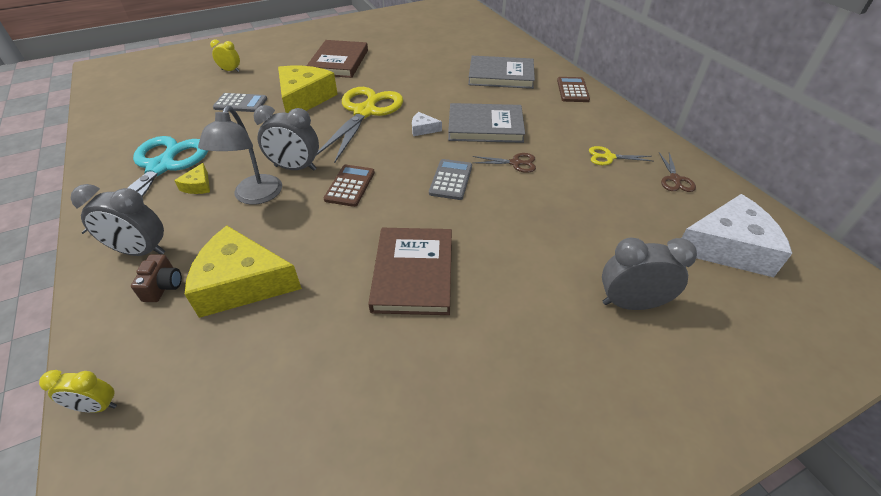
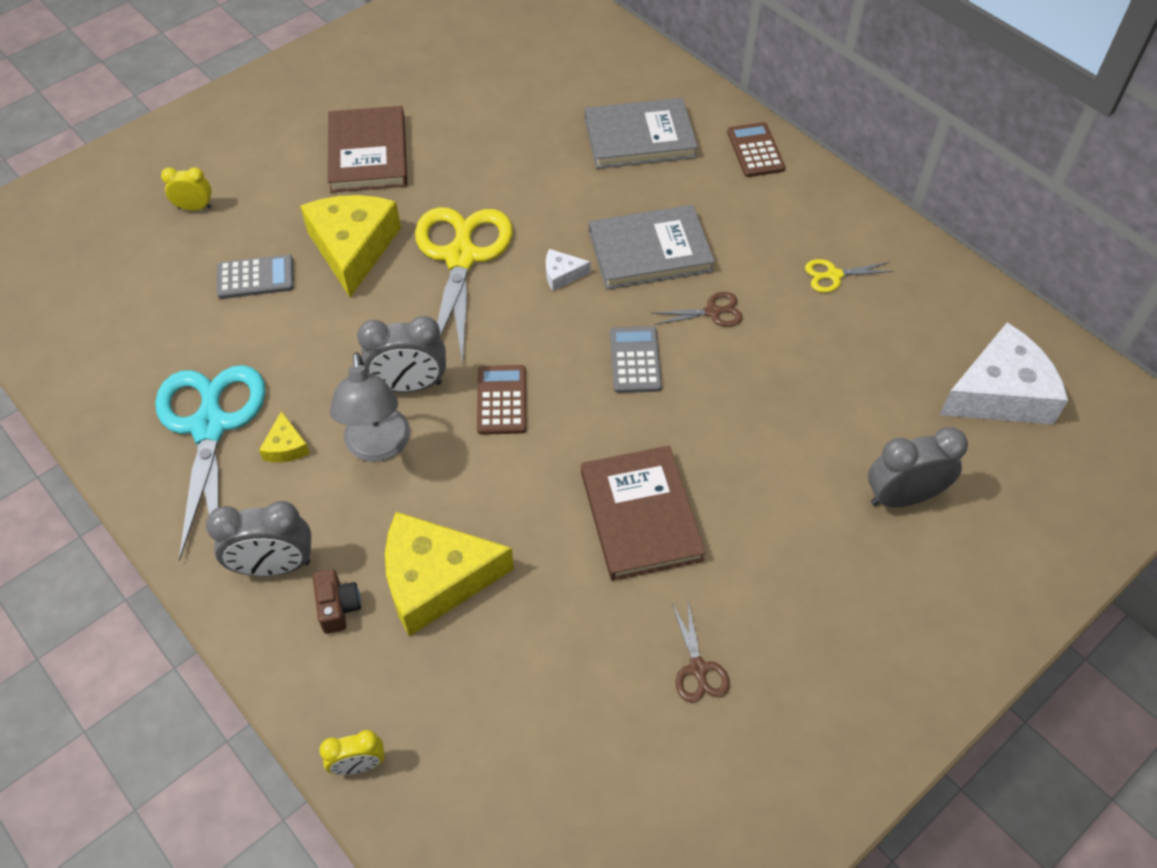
camera: 15 degrees left, 10 degrees up
(675, 179) = (924, 297): brown scissors -> brown scissors (698, 668)

